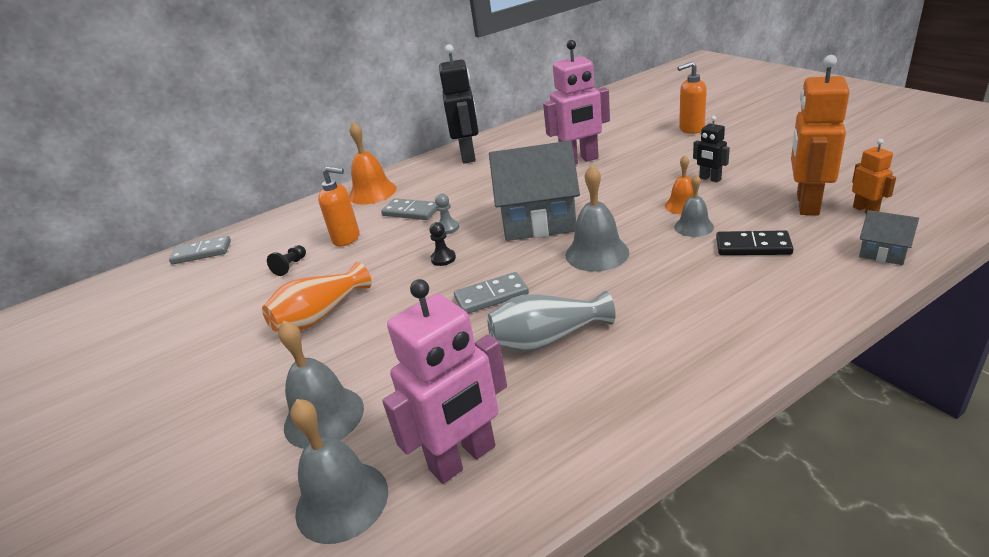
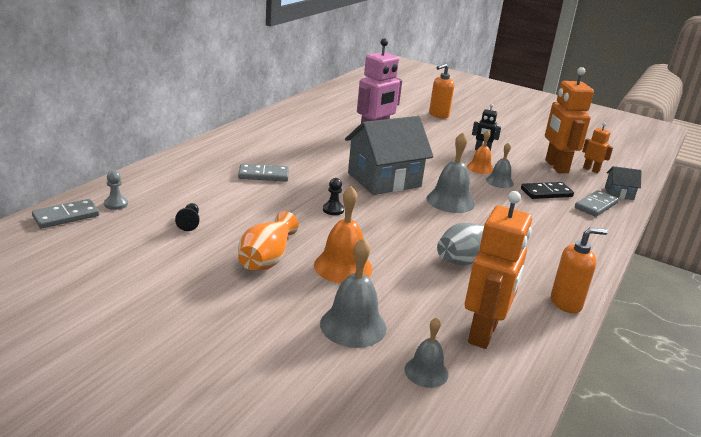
camera: 35 degrees left, 5 degrees down
(342, 501) = (426, 372): grey bell -> grey bell, size x0.61
(347, 238) = (223, 198): orange soap dispenser -> orange soap dispenser (566, 303)
(372, 192) = (205, 159): orange bell -> orange bell (343, 266)
(447, 228) = (312, 187): grey pawn -> grey pawn (116, 204)
(463, 458) = (483, 333): pink robot -> orange robot
(468, 156) = (270, 130): black robot -> none
(491, 296) = (400, 233): grey domino -> grey domino (595, 205)

